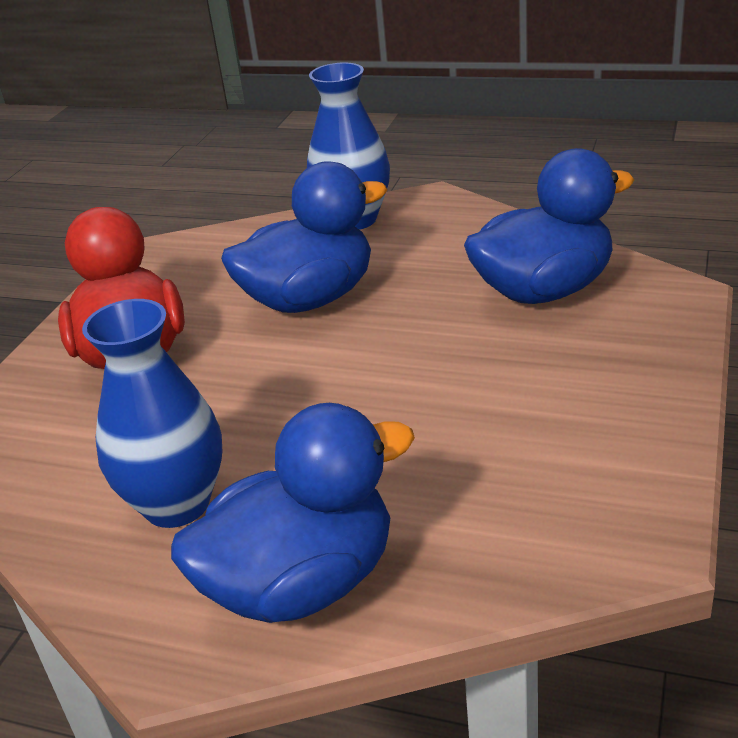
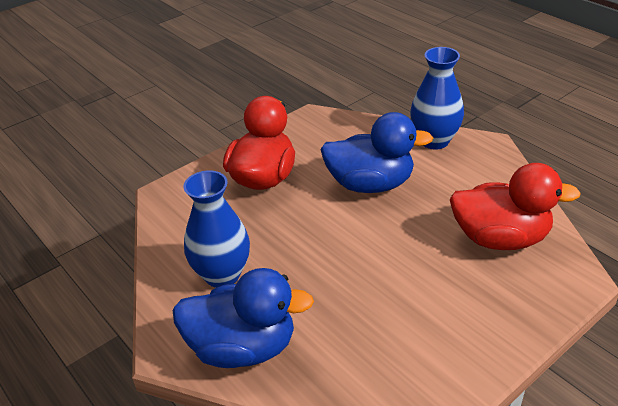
camera: 30 degrees right, 5 degrees up
(543, 290) = (500, 238): blue duck -> red duck

